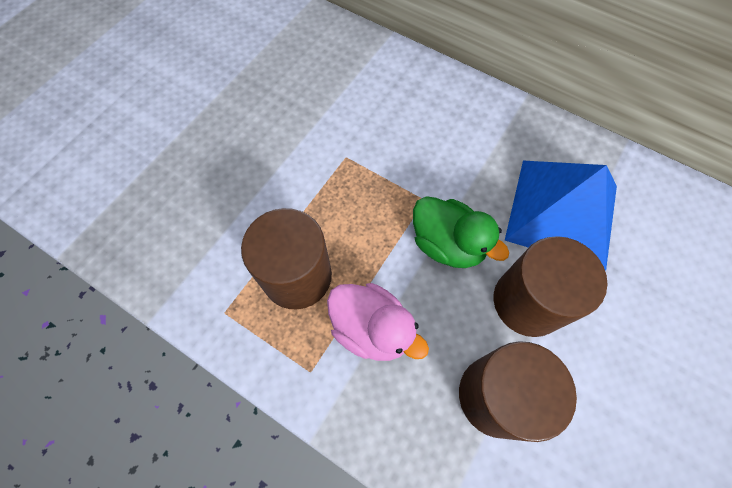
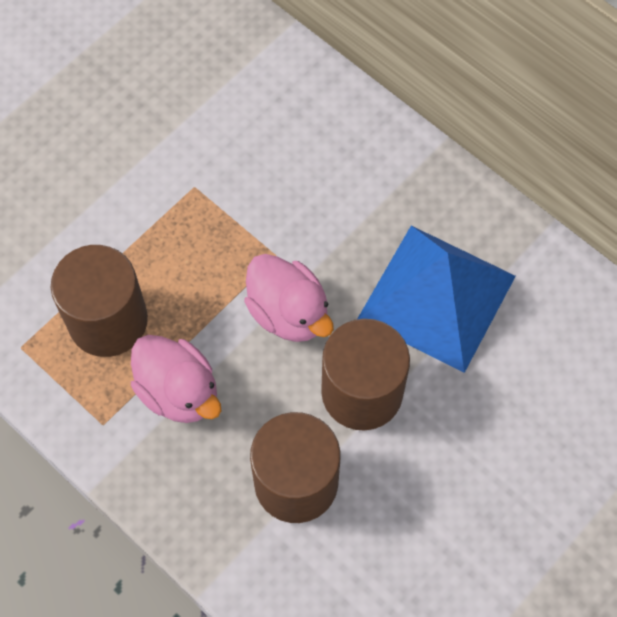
camera: 10 degrees right, 0 degrees up
(447, 244) = (288, 312): green duck -> pink duck

